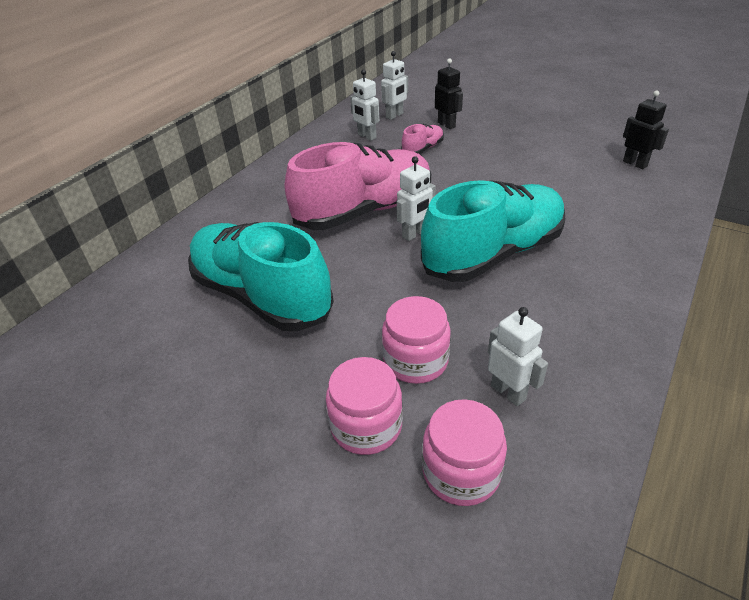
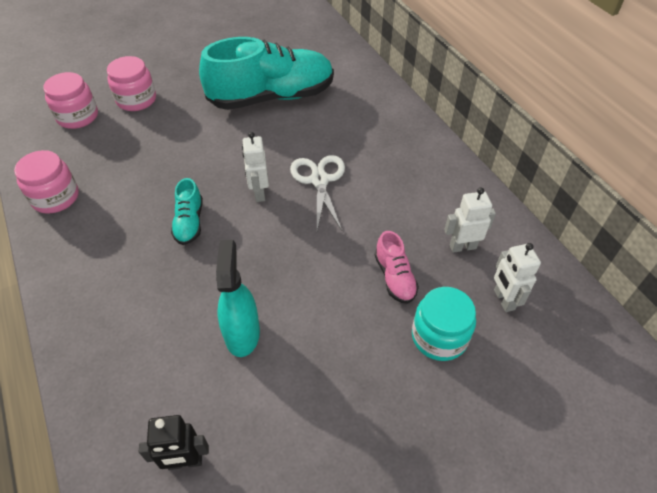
camera: 120 degrees right, 10 degrees up
(364, 211) = (319, 180): pink shoe -> white scissors
(415, 361) = (150, 133): pink jar -> pink jar (55, 197)
(446, 125) = (439, 337): black robot -> turquoise jar
(493, 254) = (189, 222): turquoise shoe -> turquoise shoe, size x0.43
(508, 392) = (88, 156): white robot -> none
(542, 182) = (242, 333): none -> turquoise spray bottle

